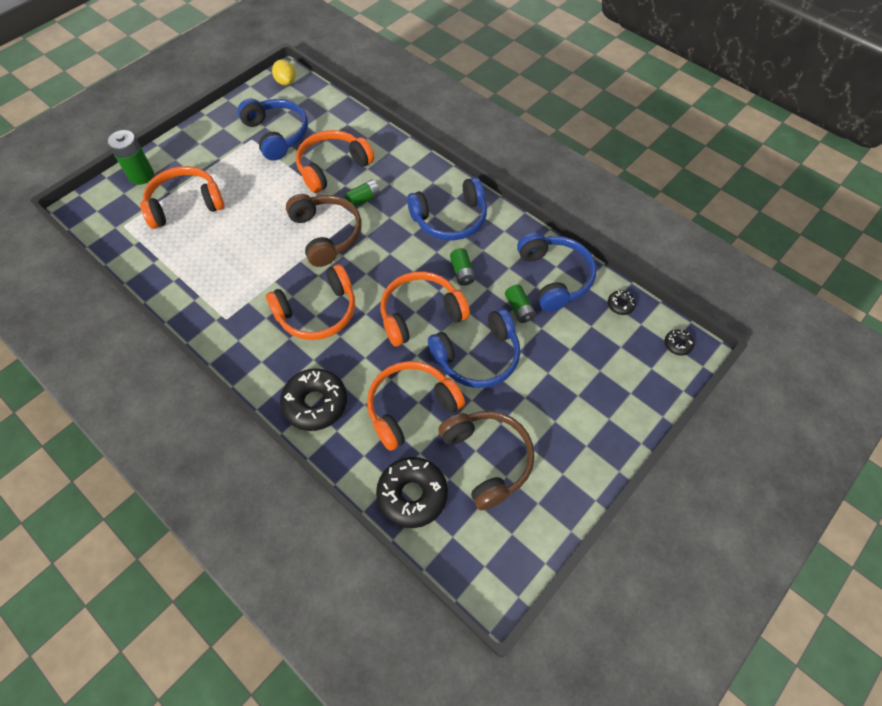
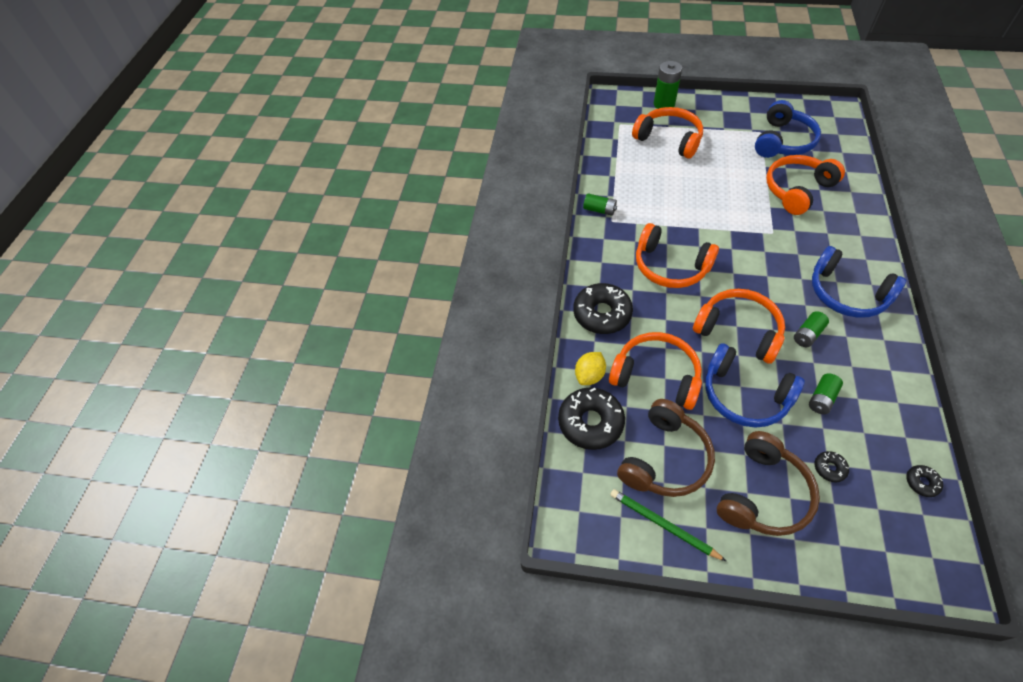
camera: 60 degrees right, 5 degrees down
(286, 82) = (834, 113): yellow lemon -> yellow lemon (589, 376)
(326, 234) = (737, 227): brown headphones -> brown headphones (763, 494)
(332, 167) = (797, 190): orange headphones -> orange headphones turned 60 degrees counterclockwise
(363, 199) = (793, 227): green battery -> green battery (599, 210)
(540, 505) = (663, 525): none -> green pencil
(555, 277) = (885, 408): blue headphones -> none
(677, 344) = (939, 563): black donut -> black donut (829, 468)

